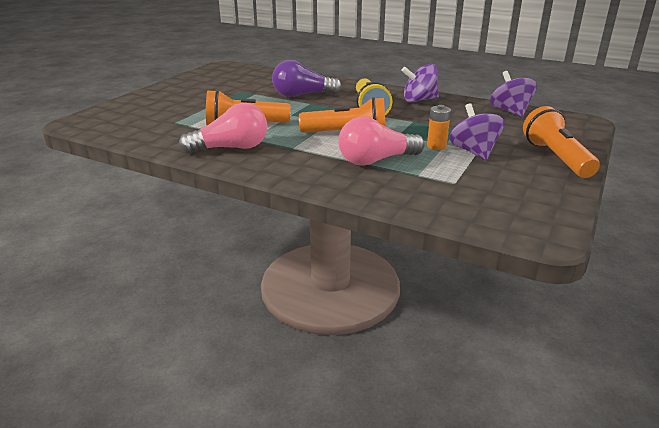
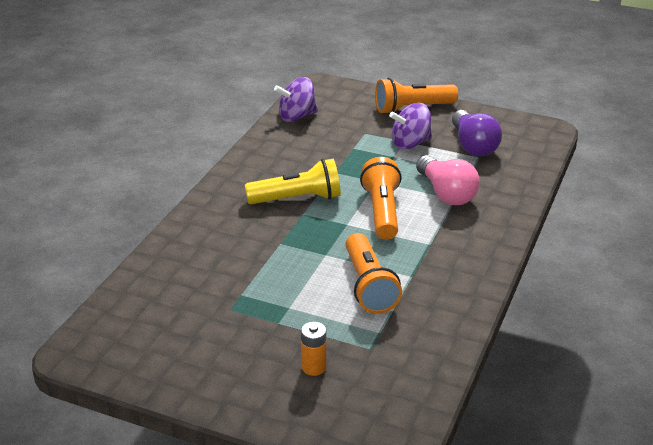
camera: 95 degrees left, 5 degrees up
(231, 148) = (443, 285): pink light bulb -> none
(302, 95) = (247, 252): purple light bulb -> purple light bulb (473, 146)
(419, 100) = (262, 166): purple spinning top -> none
(436, 146) = (401, 161): orange battery -> orange battery (313, 367)

